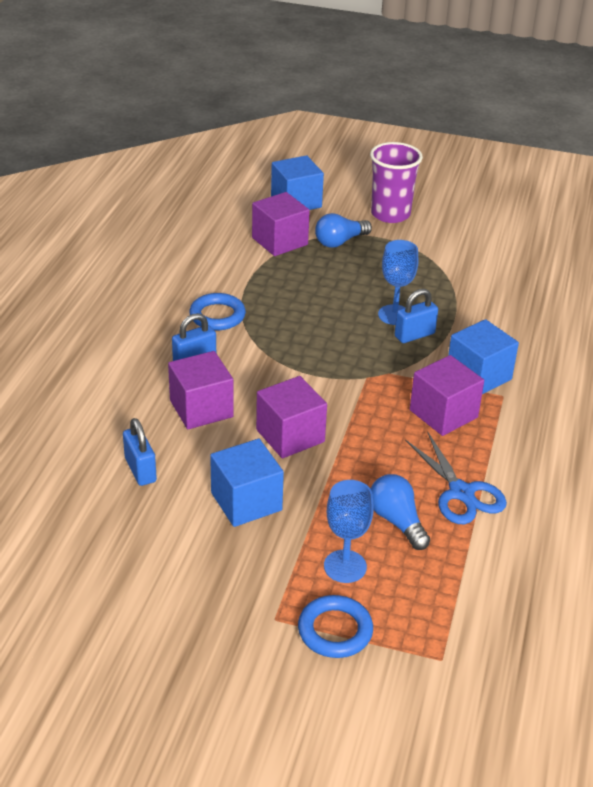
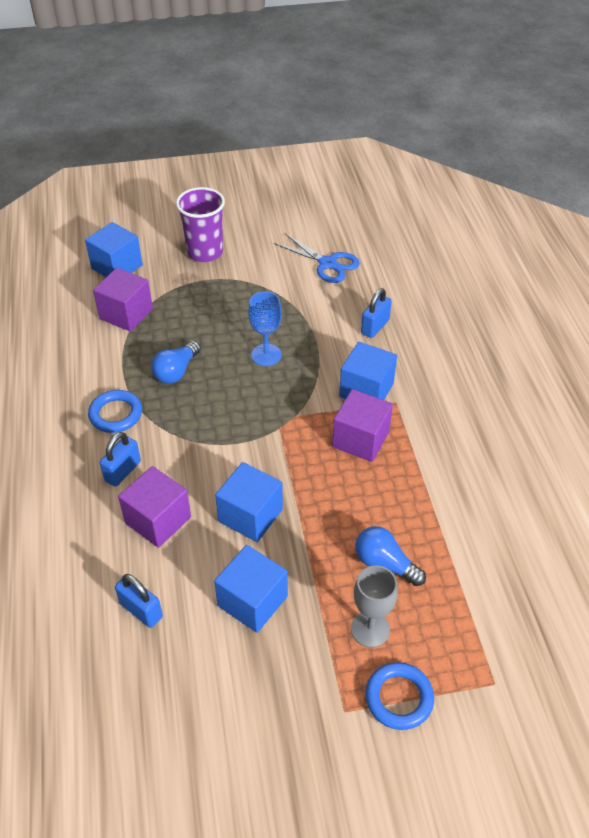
camera: 25 degrees left, 10 degrees up
(290, 436) = (250, 515): purple cube -> blue cube
(340, 242) = (178, 296): blue light bulb -> blue light bulb (176, 371)
(345, 566) = (370, 629): blue goblet -> grey goblet
(414, 335) = (293, 369): blue padlock -> blue padlock (375, 327)
(461, 493) = (418, 512): blue scissors -> blue scissors (327, 263)

